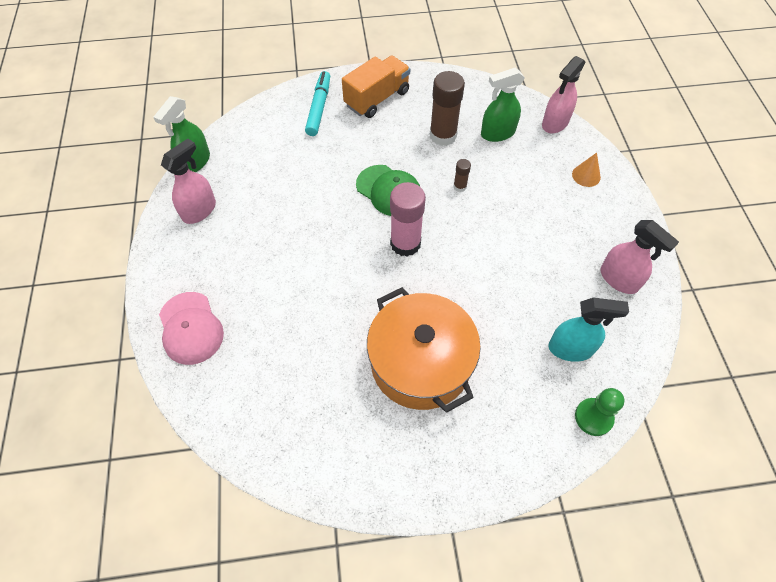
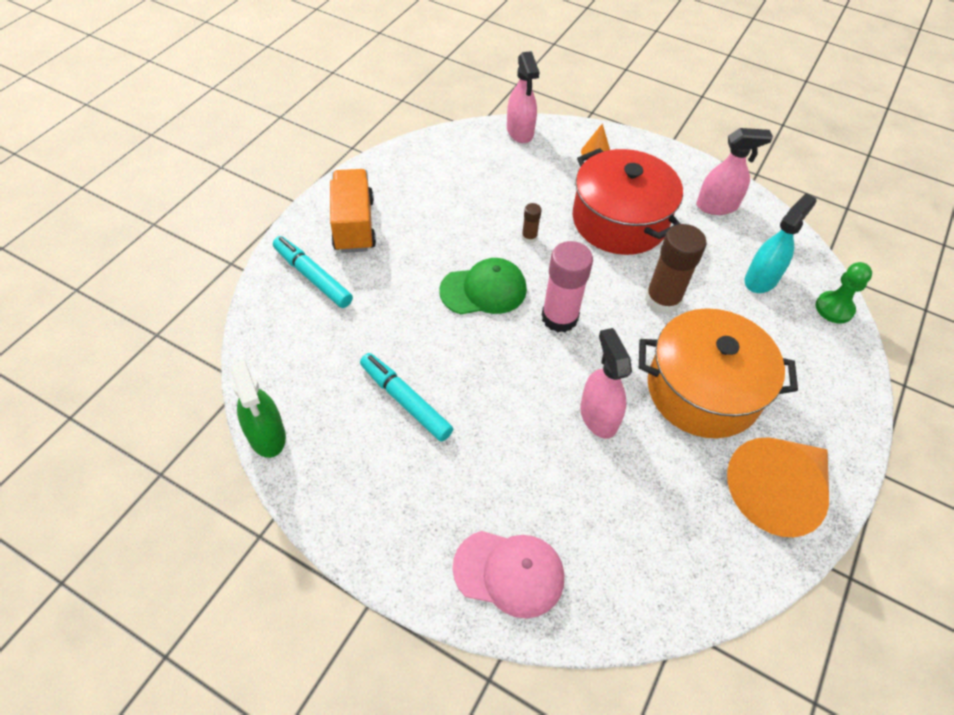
camera: 55 degrees left, 5 degrees down
(199, 210) = (346, 471): pink spray bottle -> pink spray bottle (598, 416)
(268, 206) = (405, 401): none -> turquoise marker
(370, 456) = (776, 491): none -> orange cone
(443, 135) = (456, 209): brown glue stick -> brown glue stick (662, 300)
(497, 133) = (493, 173): green spray bottle -> none
(532, 227) = (619, 221): none -> red pot

